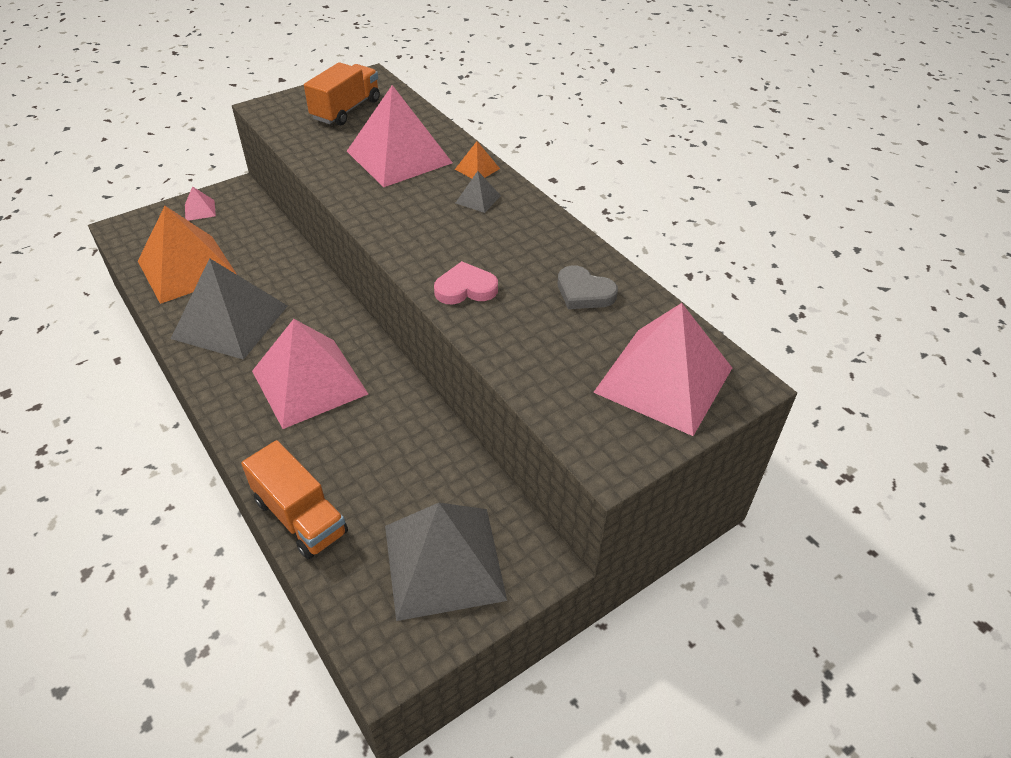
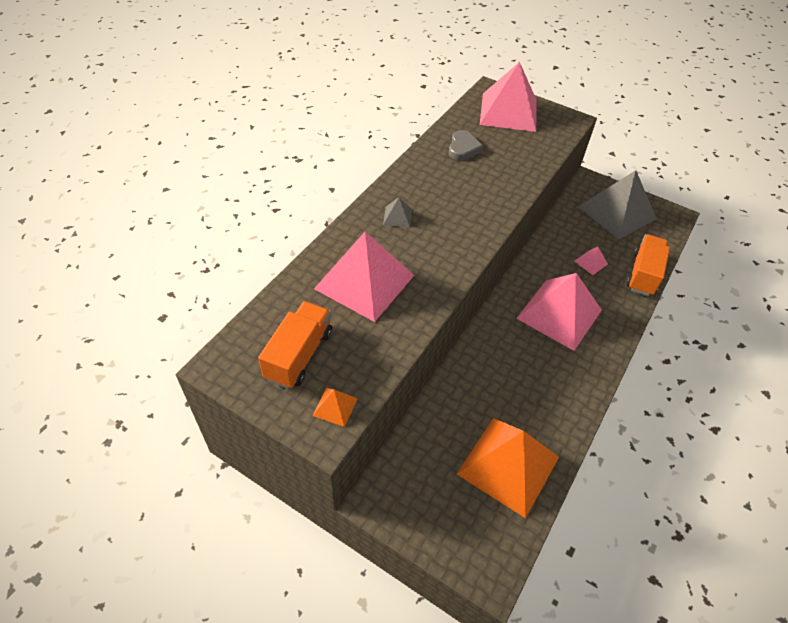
camera: 115 degrees left, 5 degrees up
(200, 210) = (424, 514): pink pyramid -> pink pyramid (590, 262)
(230, 321) = (542, 391): grey pyramid -> none
(346, 110) = (299, 355): orange truck -> orange truck turned 105 degrees clockwise
(465, 288) = (496, 195): pink heart -> none
(477, 169) = (357, 228): orange pyramid -> orange pyramid (335, 406)

